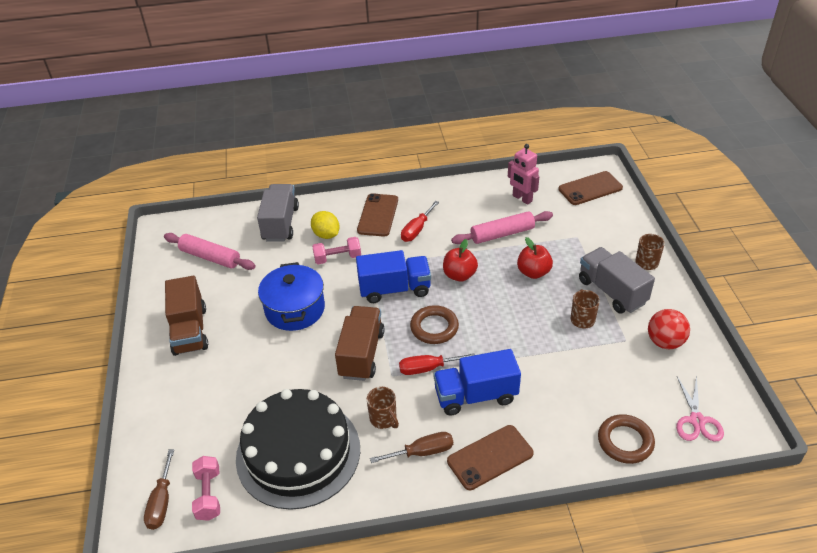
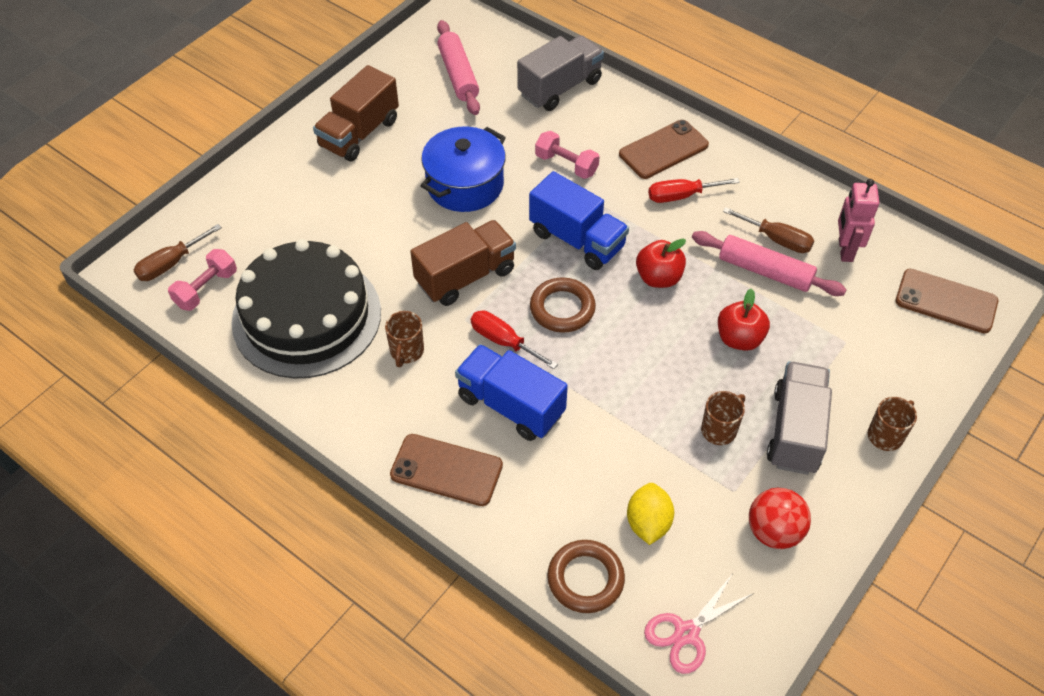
camera: 45 degrees right, 10 degrees up
(326, 235) = (587, 132): yellow lemon -> yellow lemon (648, 523)
(422, 452) = (399, 410): brown screwdriver -> brown screwdriver (777, 239)

